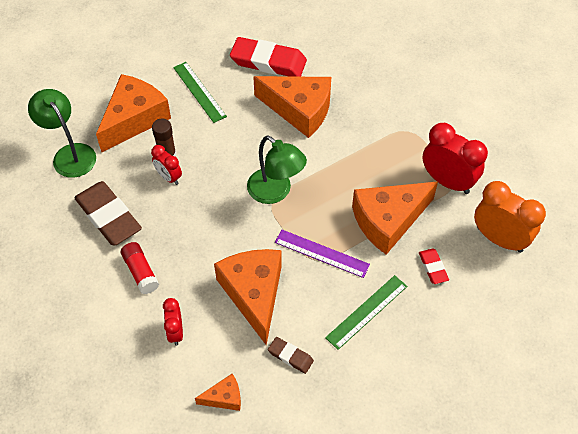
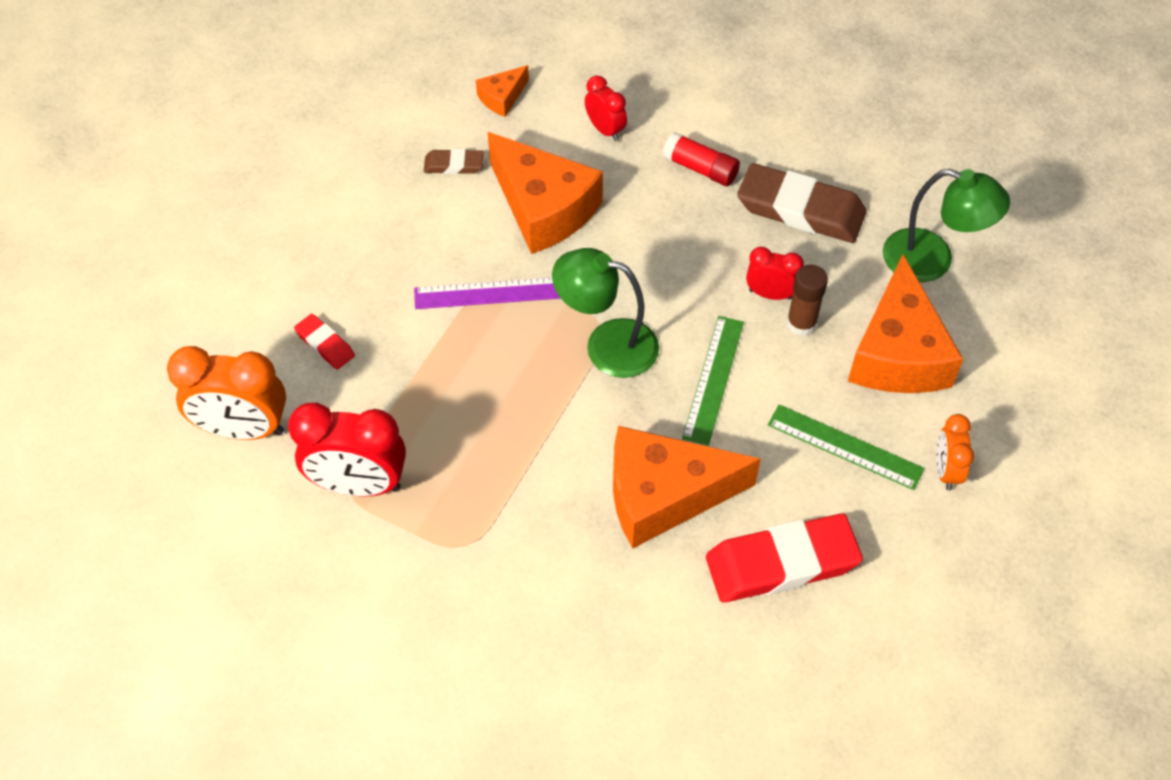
camera: 150 degrees right, 0 degrees up
(164, 63) = (946, 471): none -> orange clock
(367, 312) = (387, 251): green ruler -> green ruler (713, 379)
(388, 220) = (420, 380): orange cheese -> none

